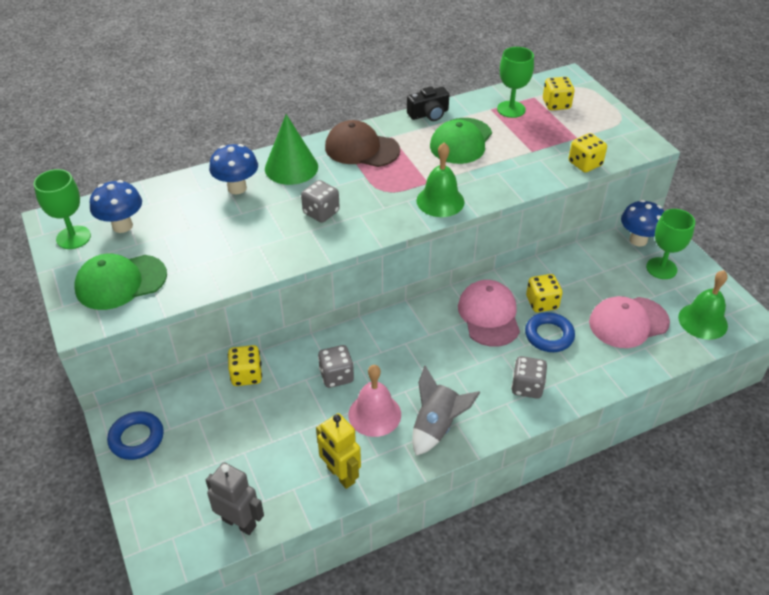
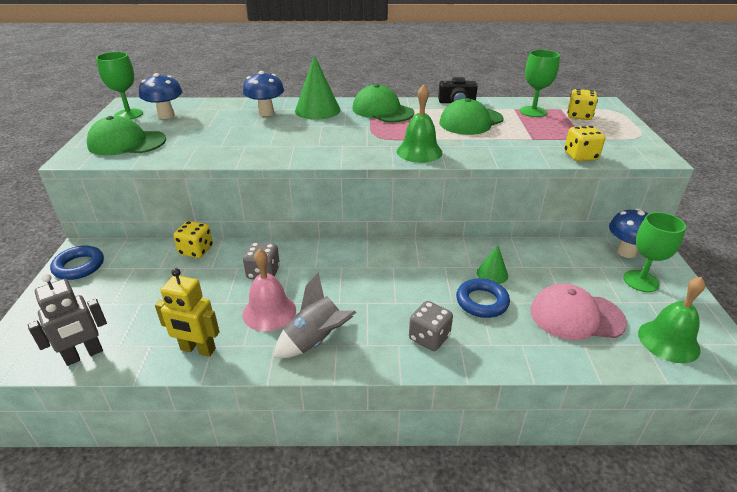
camera: 25 degrees right, 10 degrees down
(239, 522) = (84, 355): grey robot -> grey robot turned 90 degrees clockwise
(321, 212) = (313, 138): grey dice -> none
(340, 475) = (198, 349): yellow robot -> yellow robot turned 60 degrees counterclockwise
(361, 149) = (382, 110): brown cap -> green cap
(489, 315) = (433, 269): pink cap -> none
(542, 303) = (492, 274): yellow dice -> green cone

